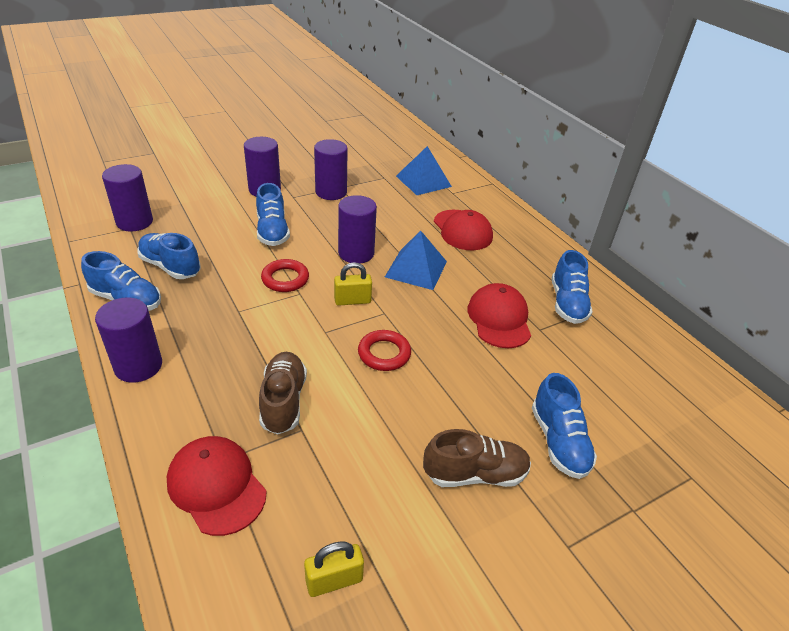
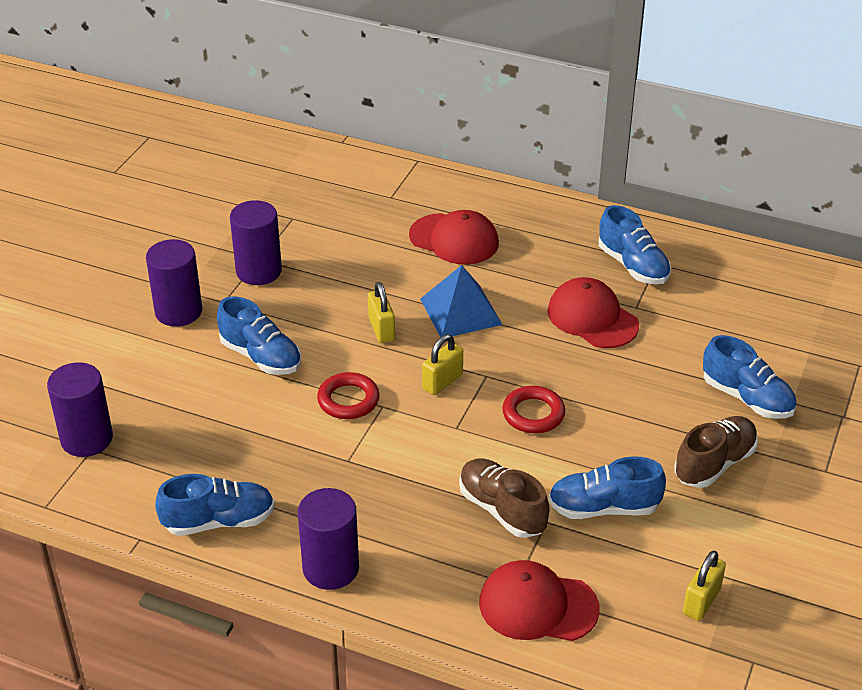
camera: 35 degrees left, 0 degrees up
(170, 266) = (210, 461): blue shoe -> blue shoe (603, 508)
(356, 253) = (381, 329): purple cylinder -> yellow padlock
(423, 181) = (342, 199): blue pyramid -> none

